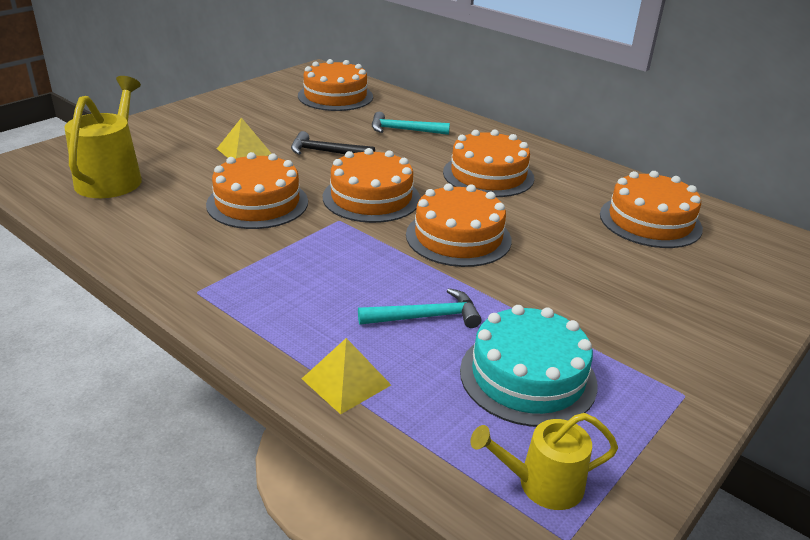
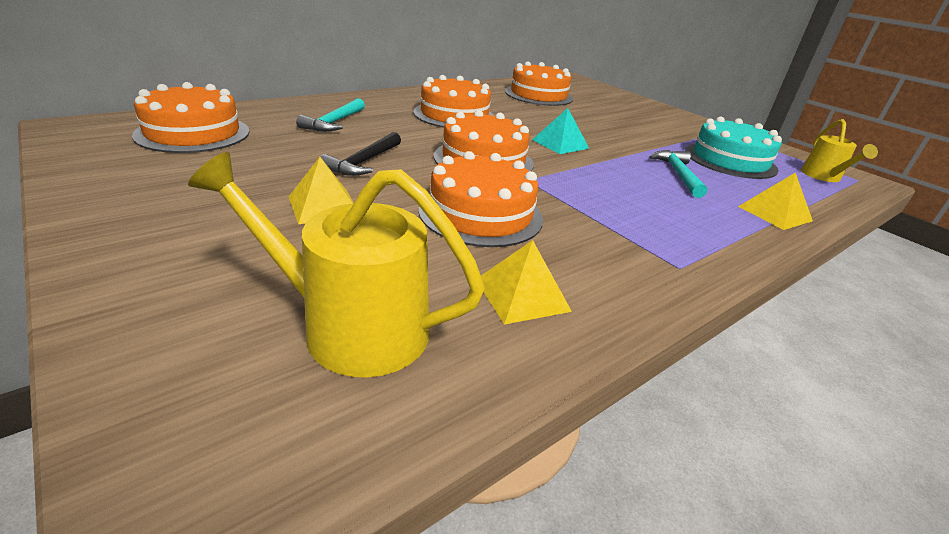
camera: 80 degrees left, 0 degrees up
(147, 223) = (522, 295): none -> yellow pyramid
(458, 237) = (560, 144): orange cake -> turquoise pyramid

